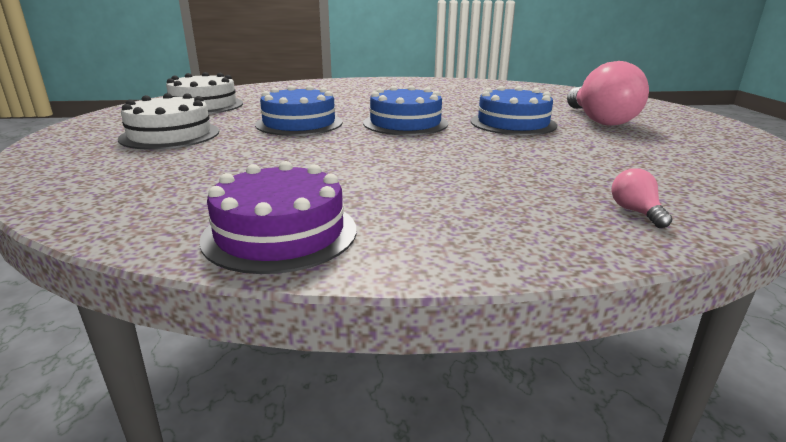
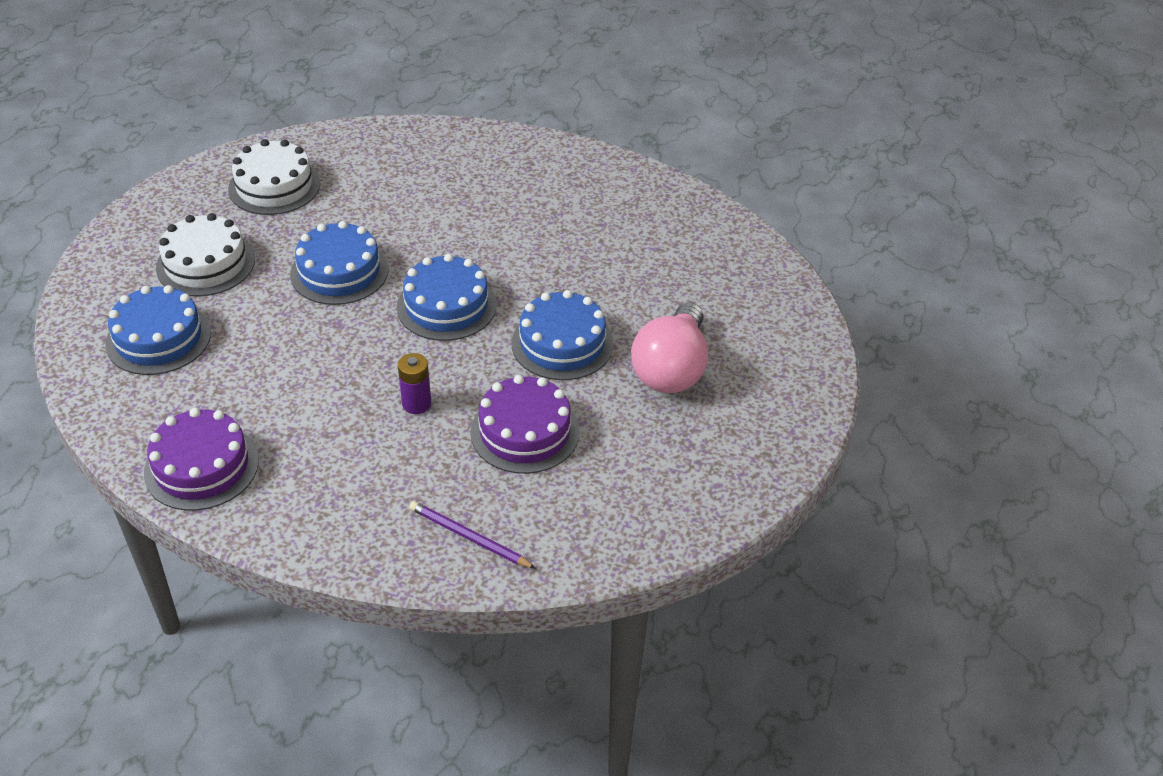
camera: 25 degrees right, 20 degrees up
(149, 171) = (158, 338): none -> blue cake
(453, 159) = (416, 404): none -> purple battery
(562, 155) = (525, 432): none -> purple cake
(636, 212) = (469, 537): pink light bulb -> purple pencil

